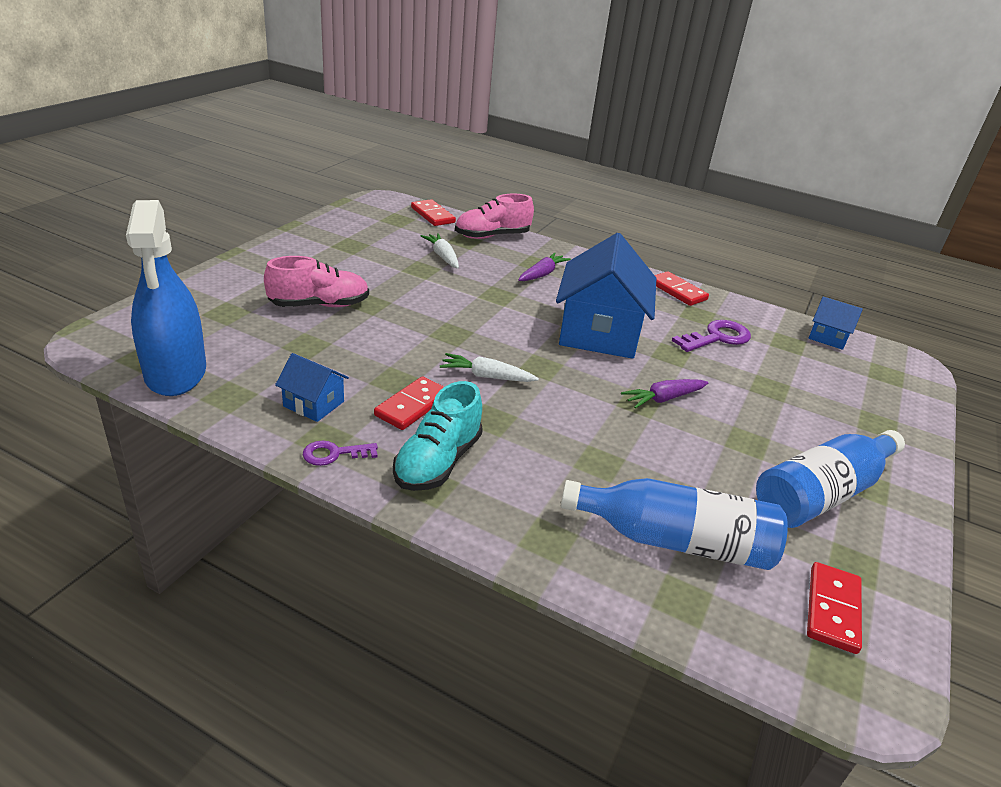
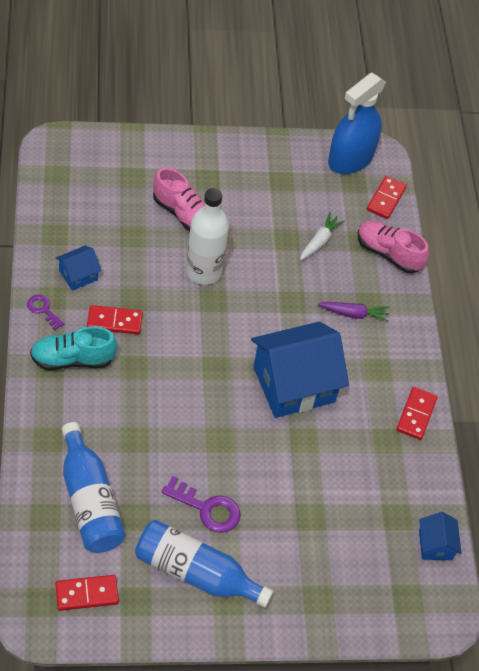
camera: 55 degrees right, 20 degrees up
(176, 373) = (55, 198): blue spray bottle -> blue spray bottle (350, 158)
(314, 404) = (78, 275): blue house -> blue house turned 60 degrees clockwise
(408, 324) = (203, 272): none -> white bottle
(486, 376) = (177, 343): white carrot -> none
(663, 399) = (236, 452): purple carrot -> none
(717, 337) = (358, 463): purple key -> purple key (207, 508)

